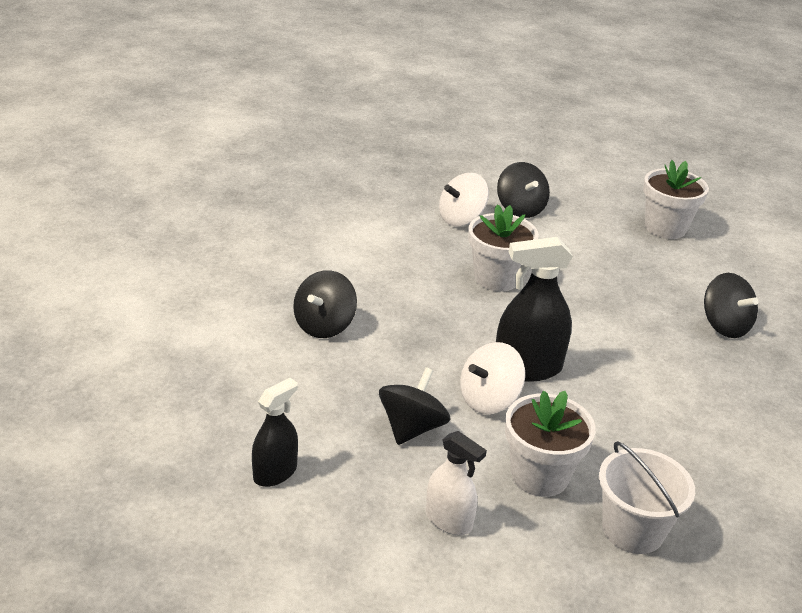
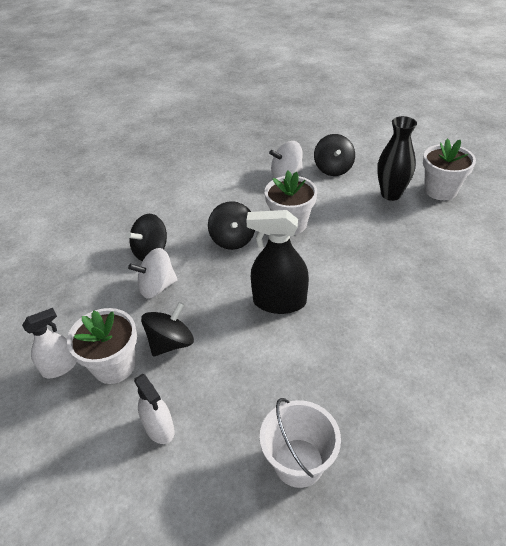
camera: 20 degrees right, 10 degrees up
(275, 472) = (60, 367): black spray bottle -> white spray bottle
(489, 400) = (238, 326): white spinning top -> white spinning top (157, 287)
(540, 475) = (246, 398): white flower pot -> white flower pot (114, 365)
(607, 236) = (391, 194): none -> black vase
(724, 326) = (455, 280): black spinning top -> black spinning top (233, 239)

